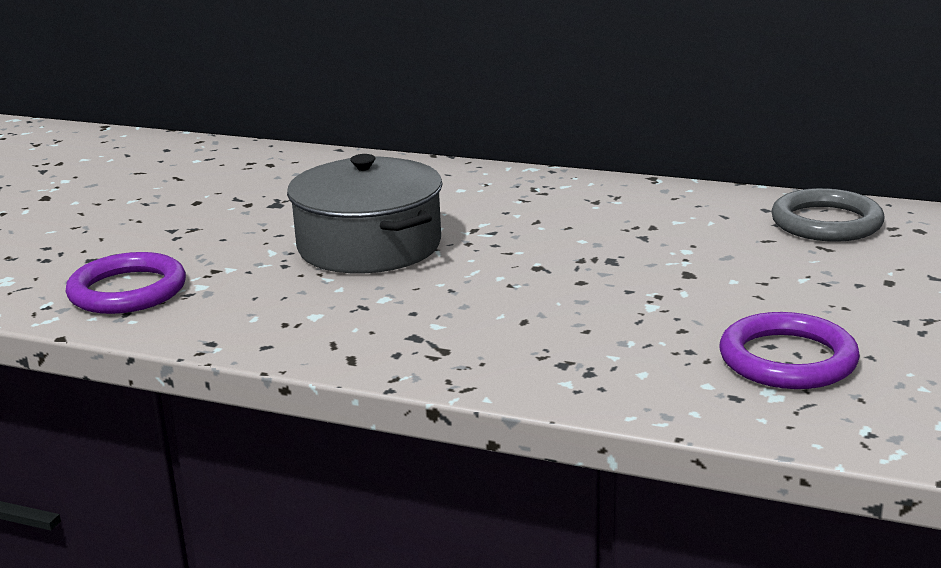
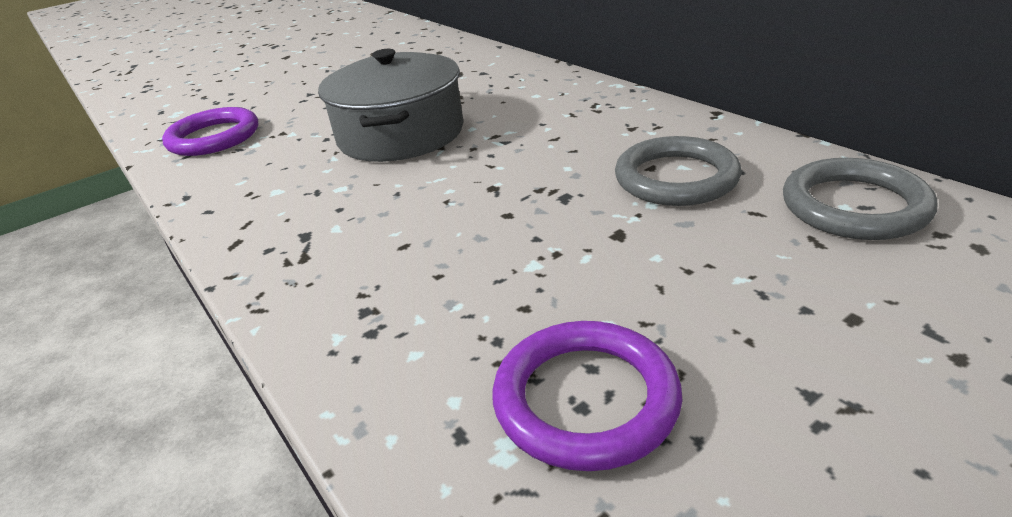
camera: 35 degrees right, 10 degrees up
(683, 230) = (676, 178): none -> grey ring

